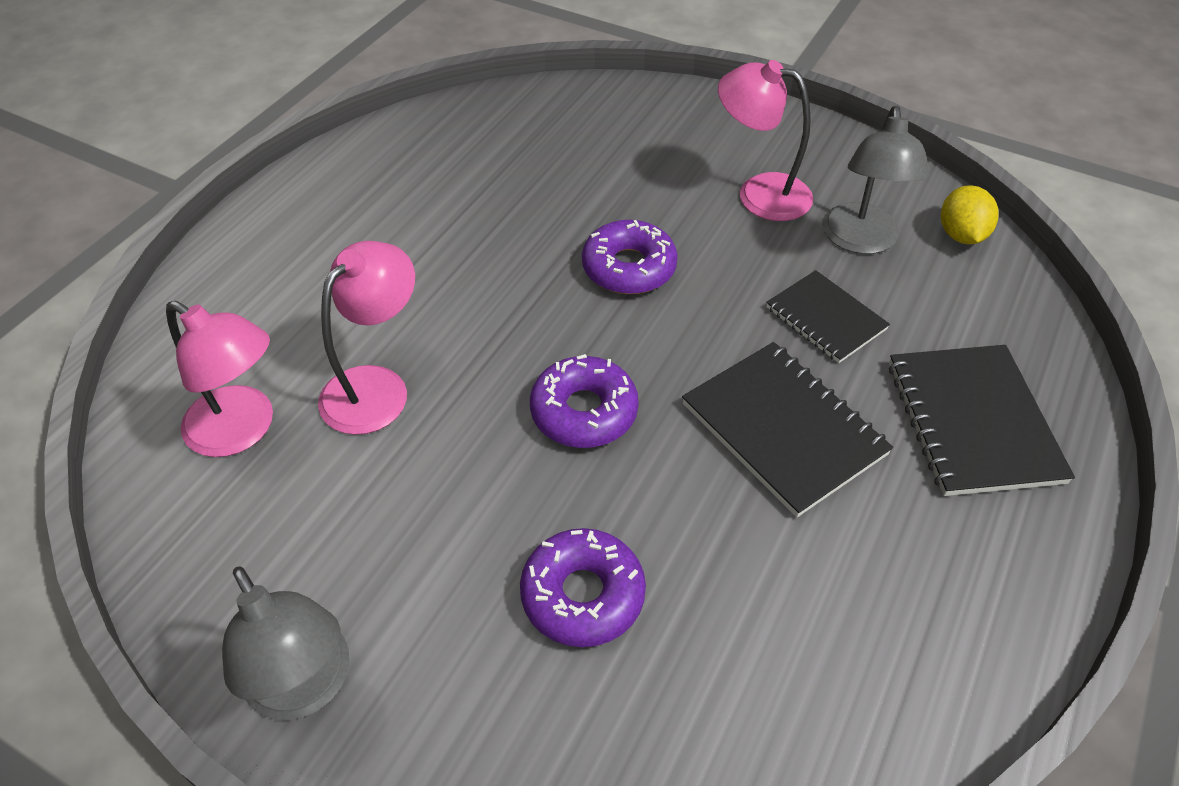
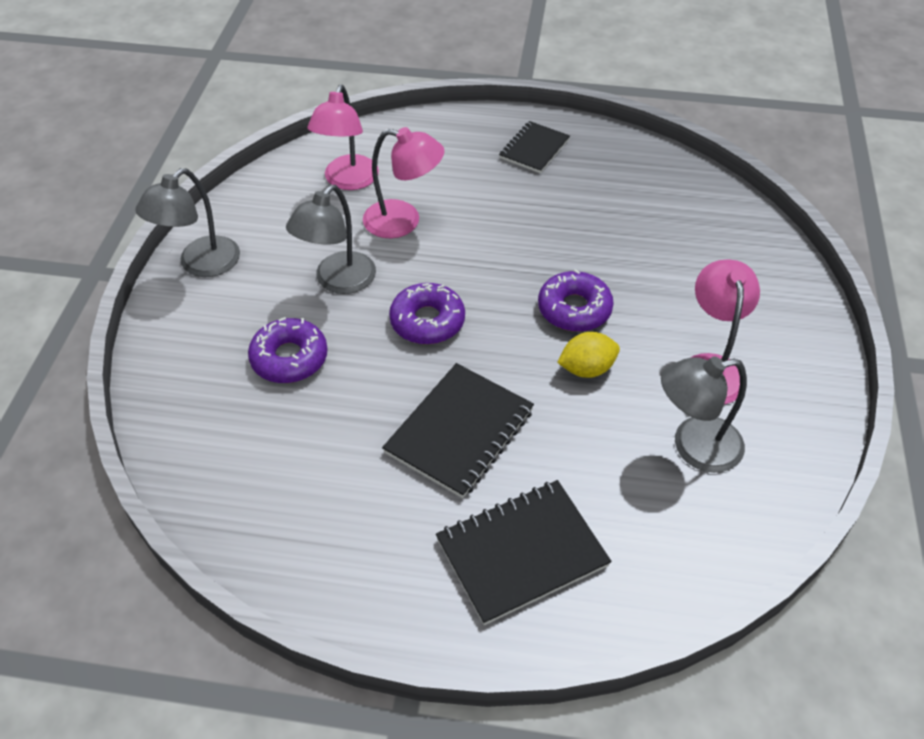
camera: 70 degrees right, 0 degrees up
(454, 495) = (338, 281): none -> grey lamp
(825, 319) = (585, 438): black notebook -> black notebook (534, 149)
(961, 235) = (749, 521): yellow lemon -> yellow lemon (586, 369)

